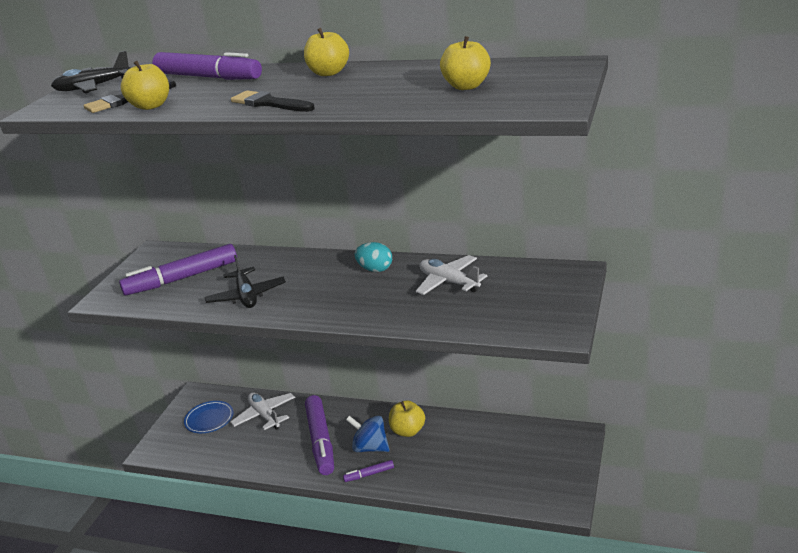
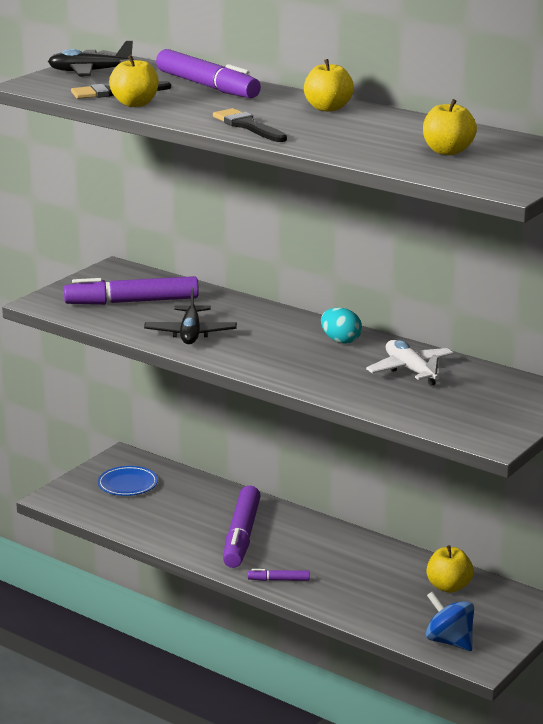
camera: 15 degrees right, 5 degrees down
(265, 415) = (191, 496): white plane -> none
(370, 448) = (293, 556): blue spinning top -> blue spinning top (449, 641)
(408, 431) = (345, 552): yellow apple -> yellow apple (448, 587)

